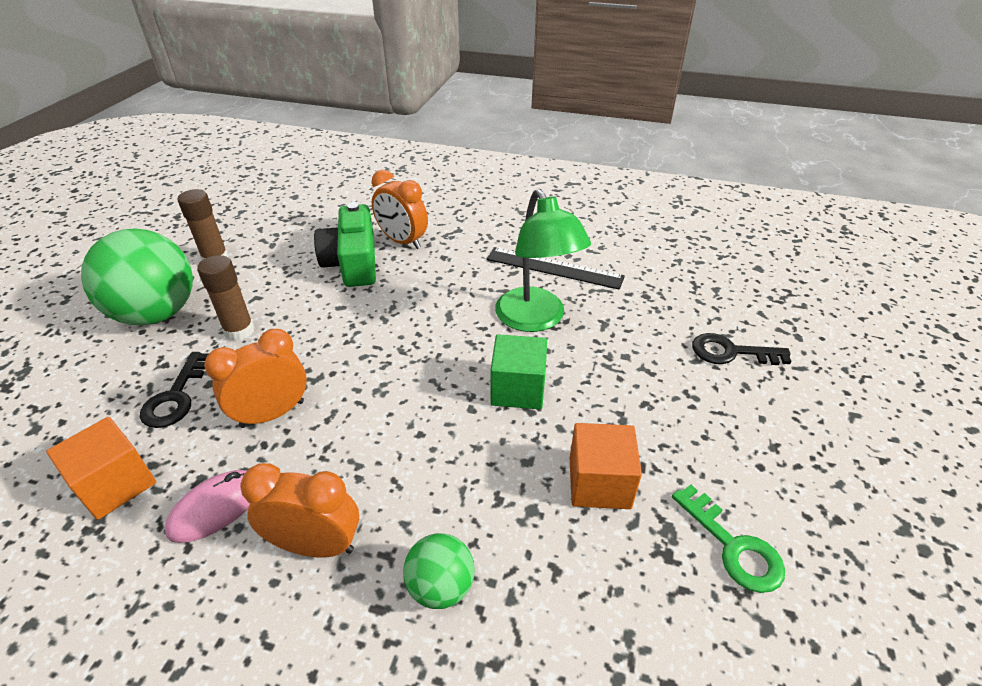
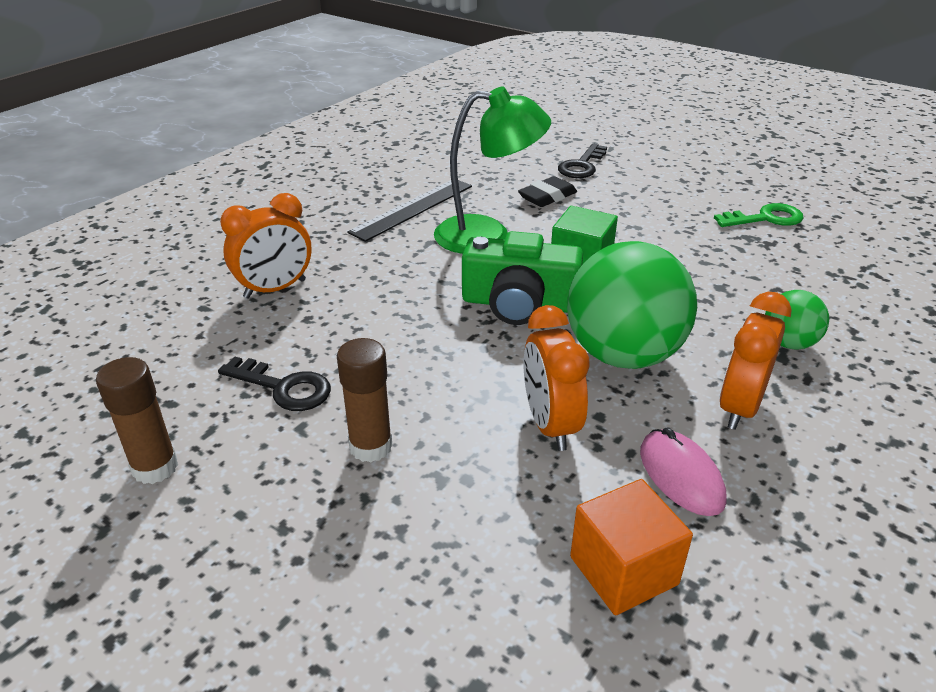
camera: 70 degrees left, 5 degrees down
(157, 314) = (263, 540): green ball -> green ball (623, 355)
(176, 397) = (479, 513): black key -> black key (283, 387)
(353, 263) = (289, 333): green camera -> green camera (519, 303)
(599, 483) = (700, 252): orange cube -> none
(637, 341) = (547, 197): none -> black eraser

